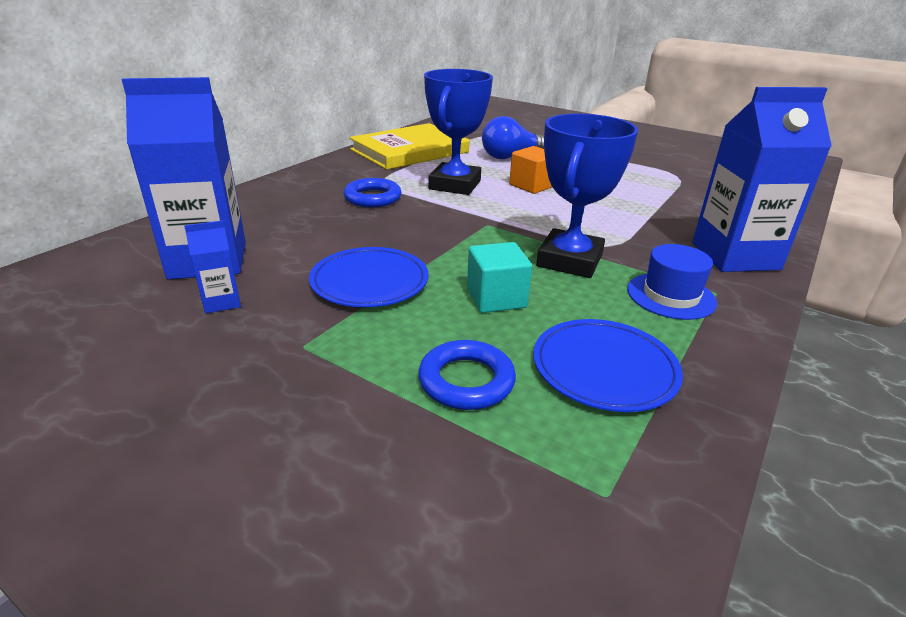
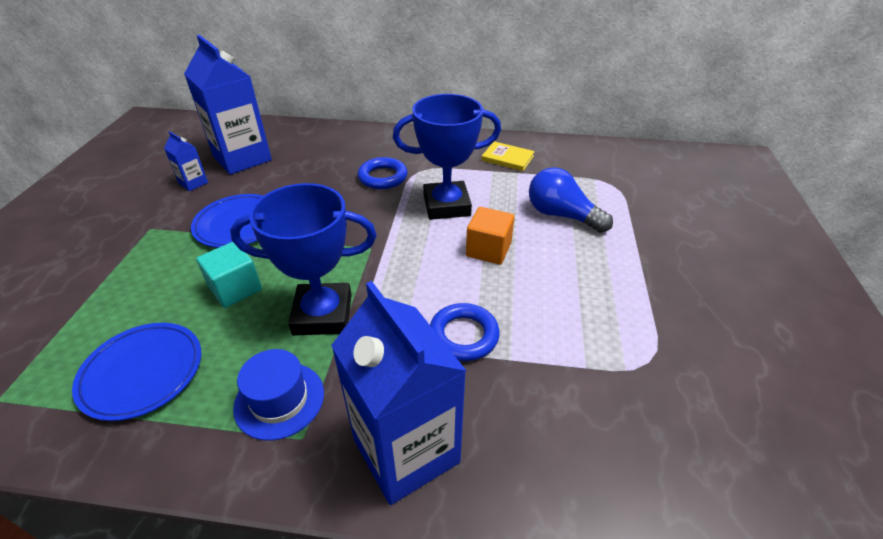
camera: 65 degrees right, 10 degrees up
(410, 151) = (507, 158): yellow book -> yellow book, size x0.45
(466, 381) = (119, 305): blue ring -> blue ring (463, 335)

